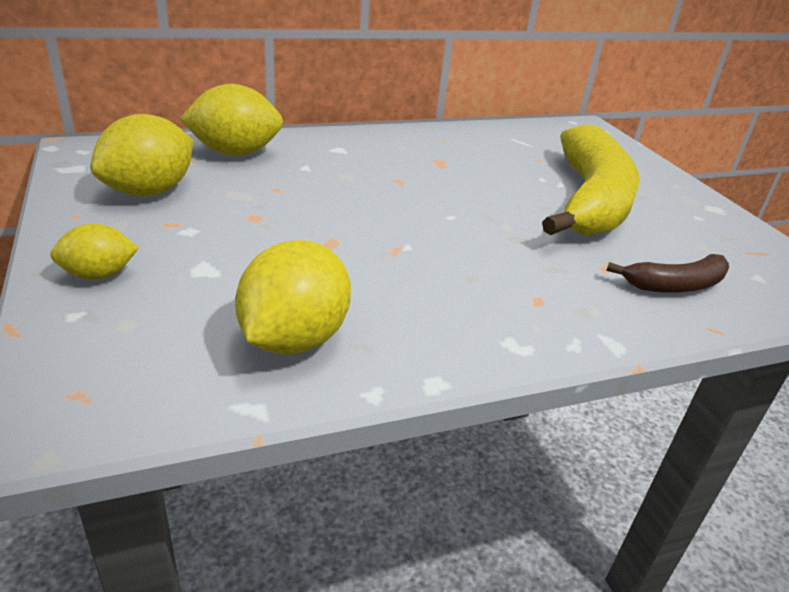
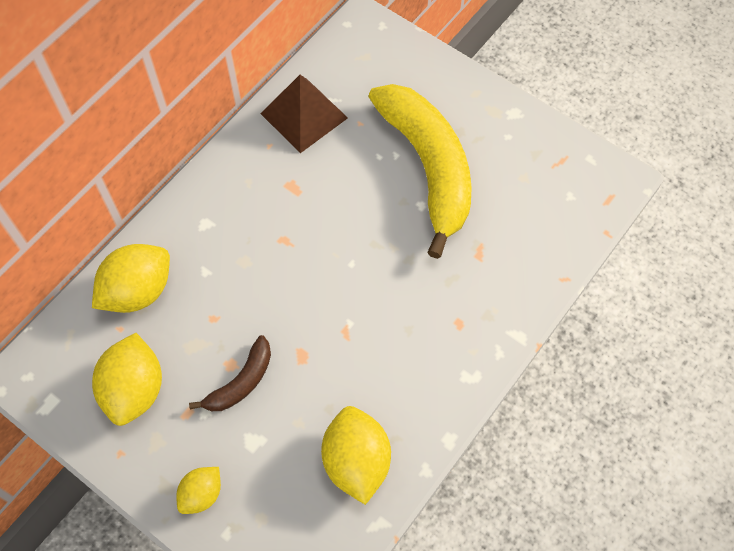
camera: 30 degrees left, 30 degrees up
(490, 140) = (304, 116): none -> brown pyramid
(675, 285) = (526, 245): brown banana -> brown banana (241, 382)

